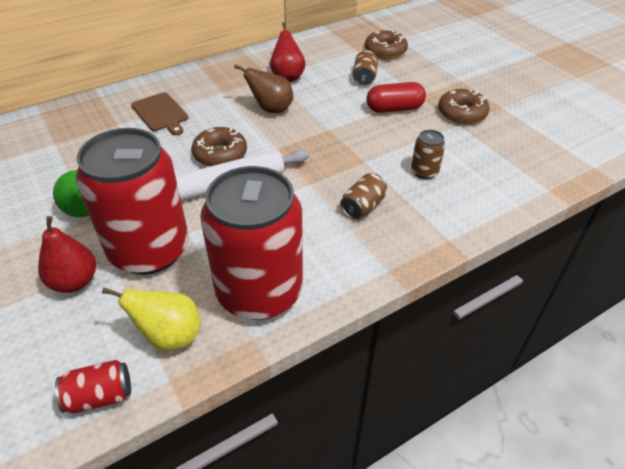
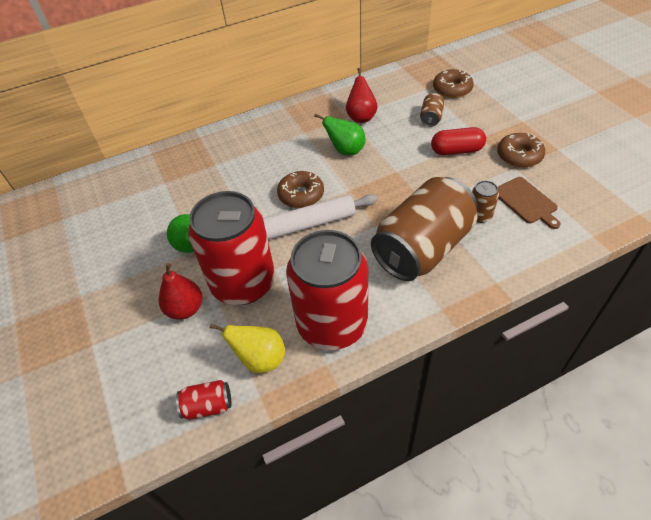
camera: 10 degrees right, 5 degrees up
(161, 113) = (251, 154): brown cutting board -> brown cutting board (526, 202)
(271, 109) = (345, 151): brown pear -> green pear
(363, 207) = (422, 248): brown can -> brown can, size x2.48

